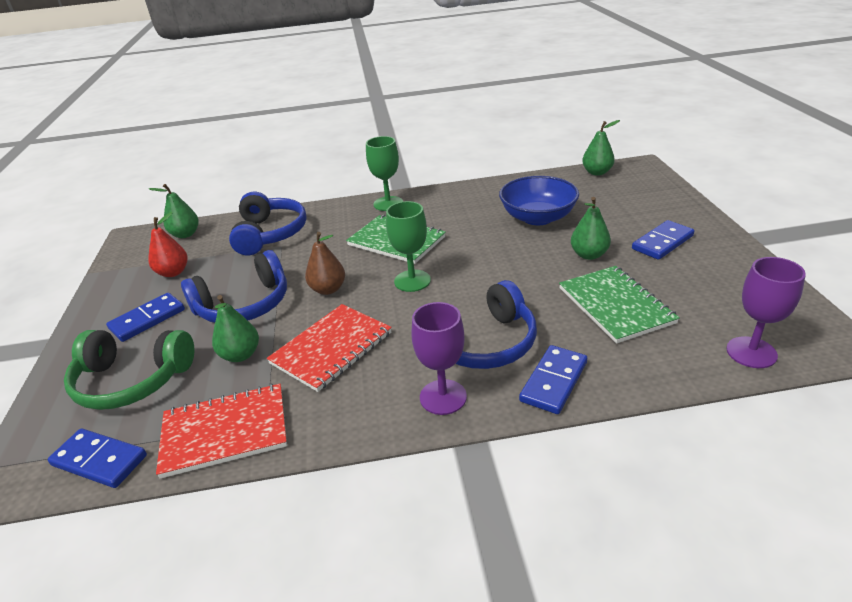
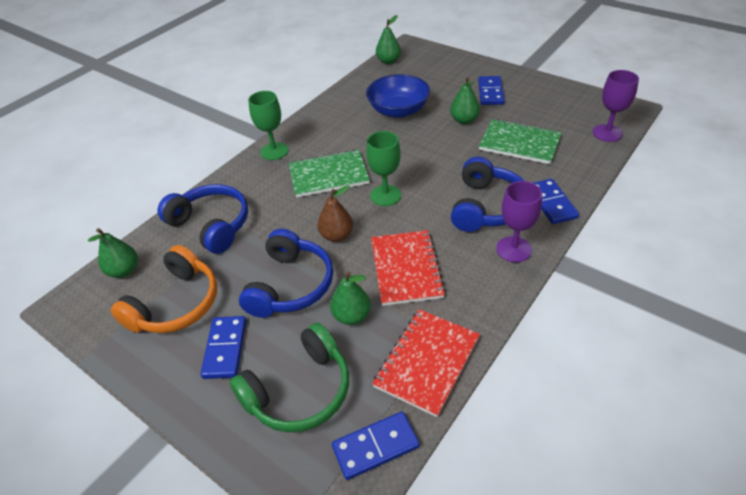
camera: 45 degrees left, 10 degrees up
(173, 272) = (176, 304): red pear -> orange headphones

